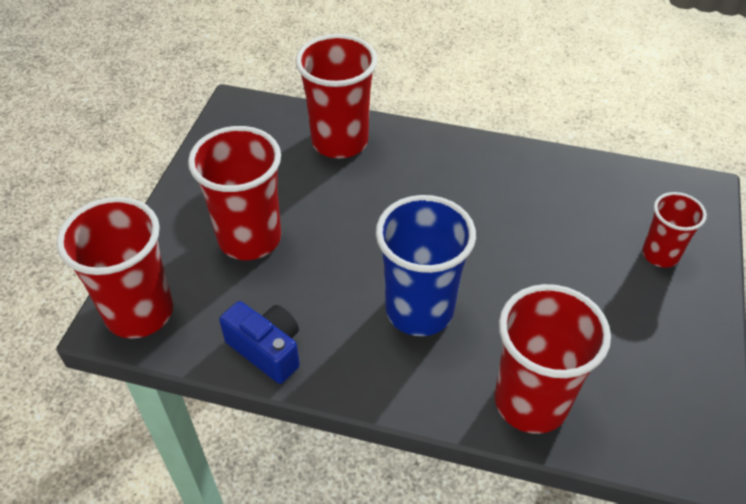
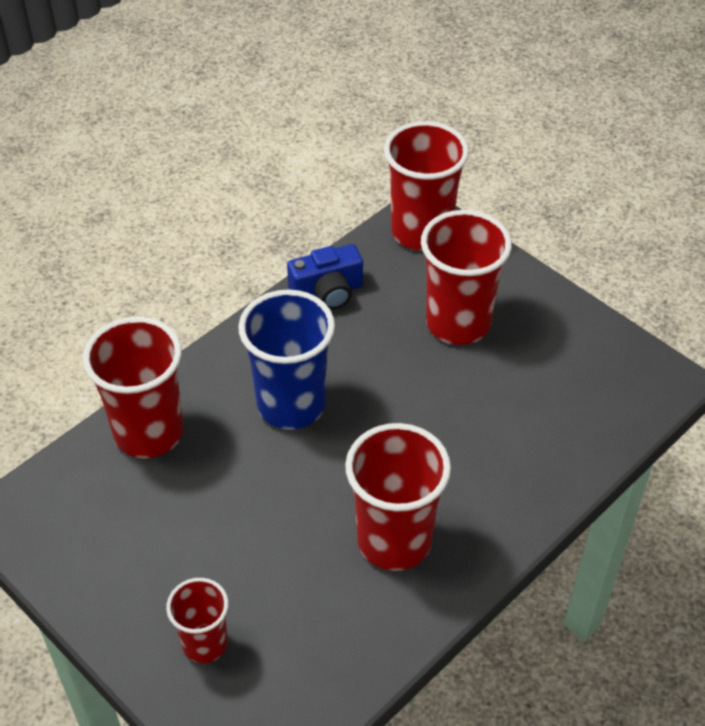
camera: 120 degrees right, 0 degrees up
(340, 141) = (555, 445): red cup -> red cup (394, 541)

